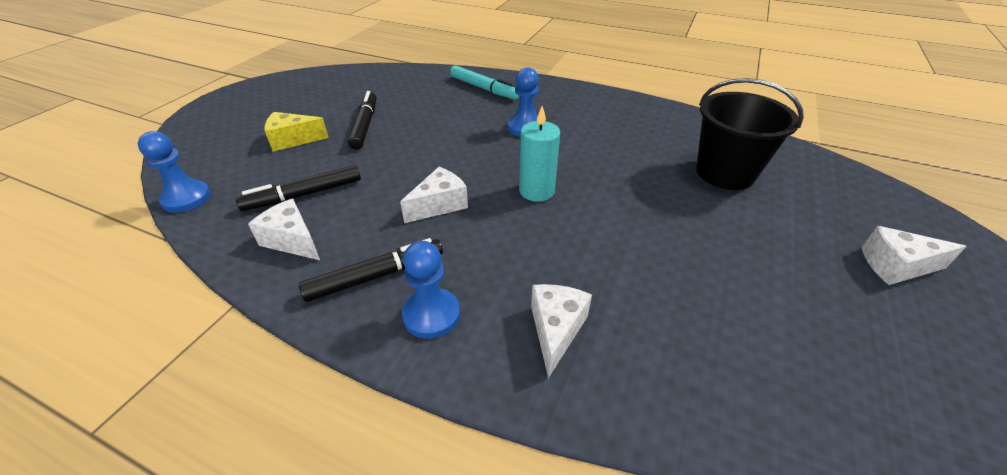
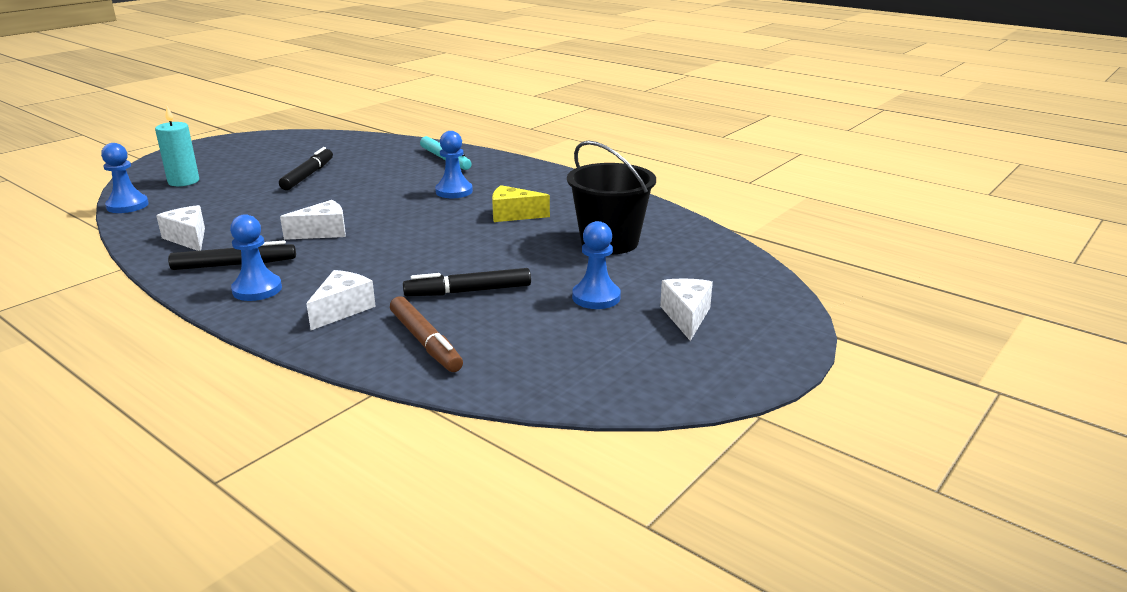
camera: 15 degrees right, 15 degrees down
(292, 140) = (238, 179): yellow cheese -> yellow cheese (513, 215)
(304, 195) = (218, 214): black marker -> black marker (468, 291)
(536, 191) = (416, 233): turquoise candle -> turquoise candle (183, 181)
(693, 368) = (425, 342): none -> brown marker
(789, 254) = (596, 297): none -> blue pawn
(896, 266) = (686, 317): white cheese -> white cheese turned 75 degrees clockwise

